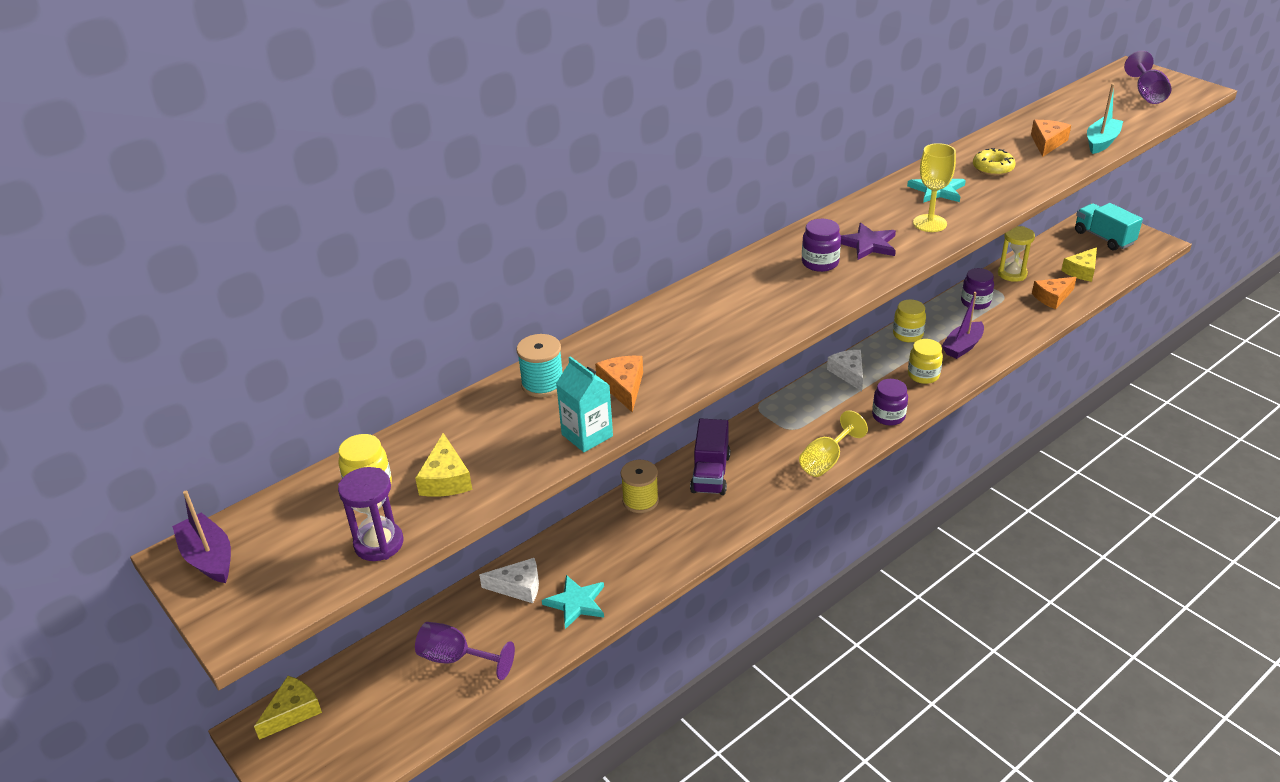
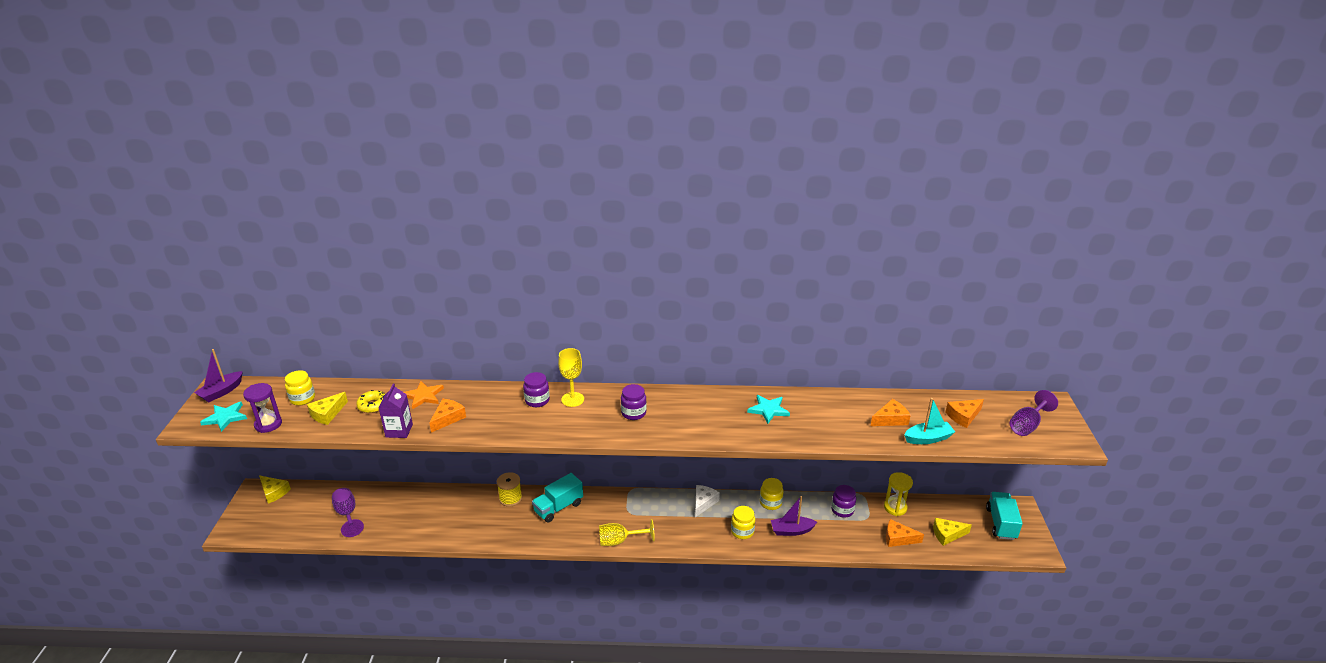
camera: 40 degrees right, 5 degrees down
(209, 558) = (221, 392): purple boat -> purple boat turned 150 degrees counterclockwise
(293, 712) = (274, 492): yellow cheese -> yellow cheese turned 45 degrees clockwise
(518, 587) = (410, 501): white cheese -> none
(542, 384) = (423, 396): turquoise spool -> orange star
(576, 603) = (419, 526): turquoise star -> turquoise star (225, 417)
(587, 435) = (399, 431): turquoise carton -> purple carton
(710, 473) = (558, 507): purple truck -> turquoise truck
(868, 244) = (675, 418): purple star -> none
(888, 416) = (687, 540): purple jar -> purple jar (537, 400)
(929, 223) = (728, 426): yellow goblet -> yellow goblet (572, 399)
(993, 168) = (825, 415): yellow donut -> yellow donut (373, 405)
(1093, 111) = (963, 416): none -> orange cheese

